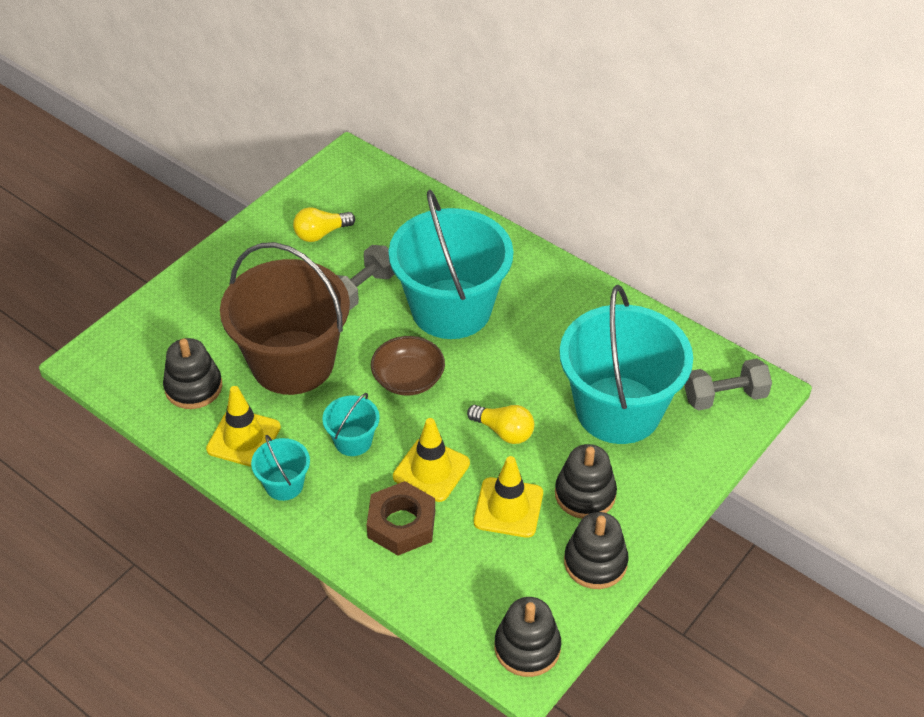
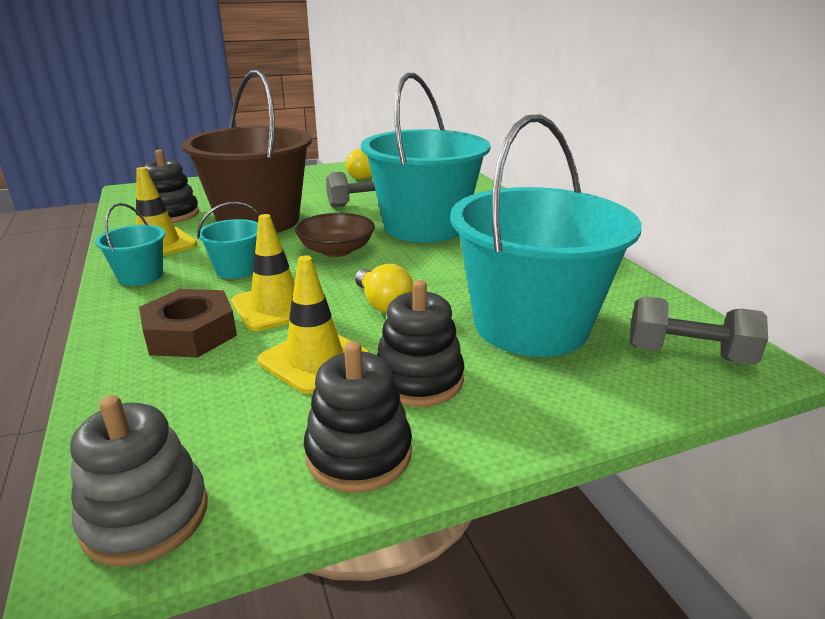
camera: 30 degrees right, 20 degrees down
(527, 647) = (146, 516): black stacking toy -> grey stacking toy

